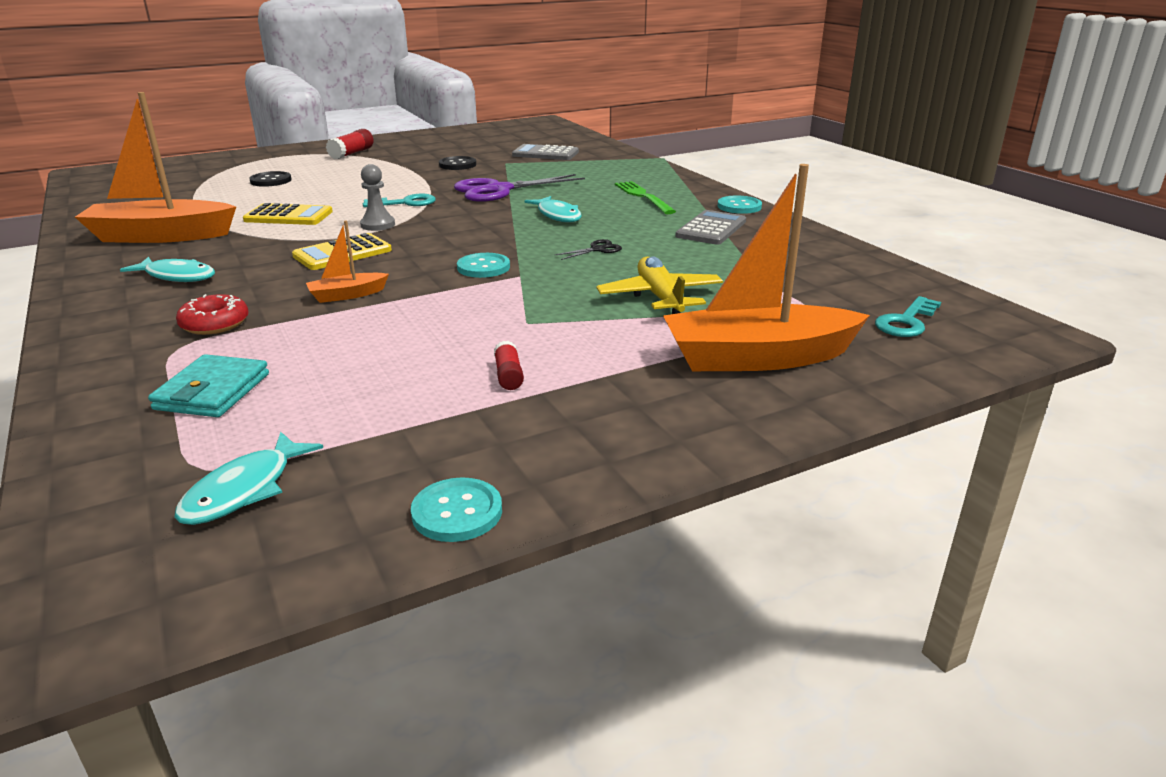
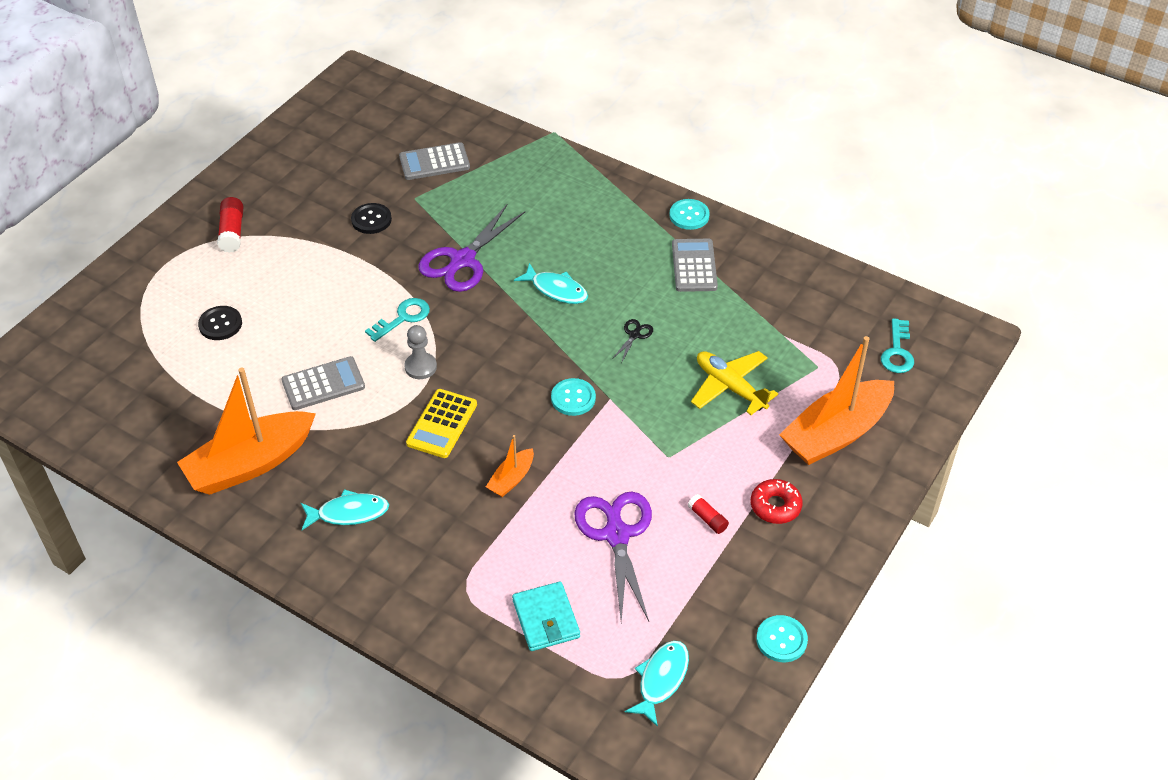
camera: 30 degrees left, 20 degrees up
(215, 324) = (457, 555): red donut -> red donut (775, 506)
(244, 490) = (661, 680): turquoise fish -> turquoise fish turned 150 degrees counterclockwise
(288, 216) = (323, 384): yellow calculator -> grey calculator
(388, 357) = (616, 535): none -> purple scissors
(642, 196) = (597, 225): green fork -> none

